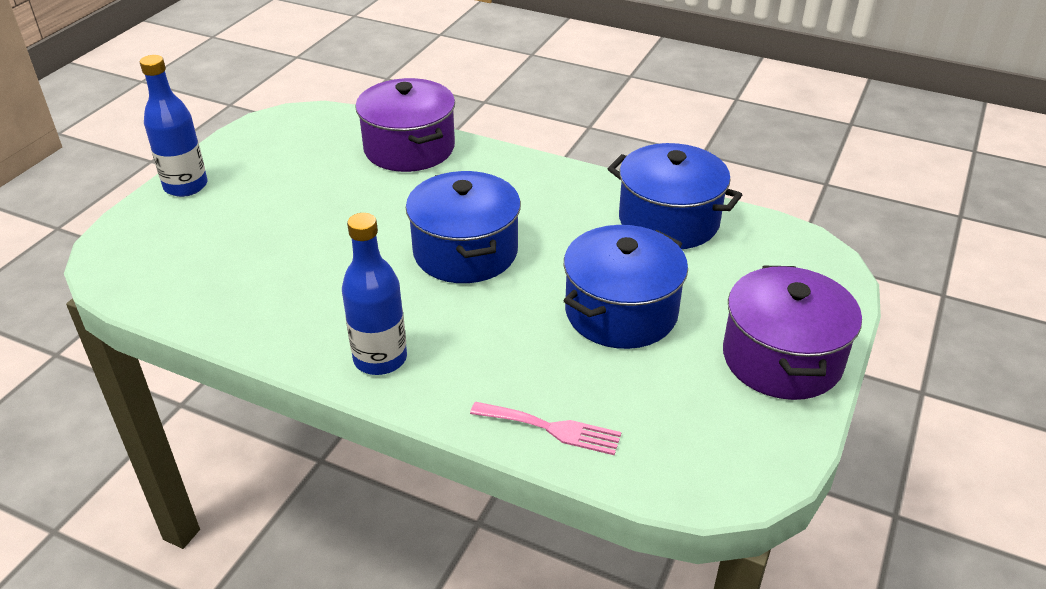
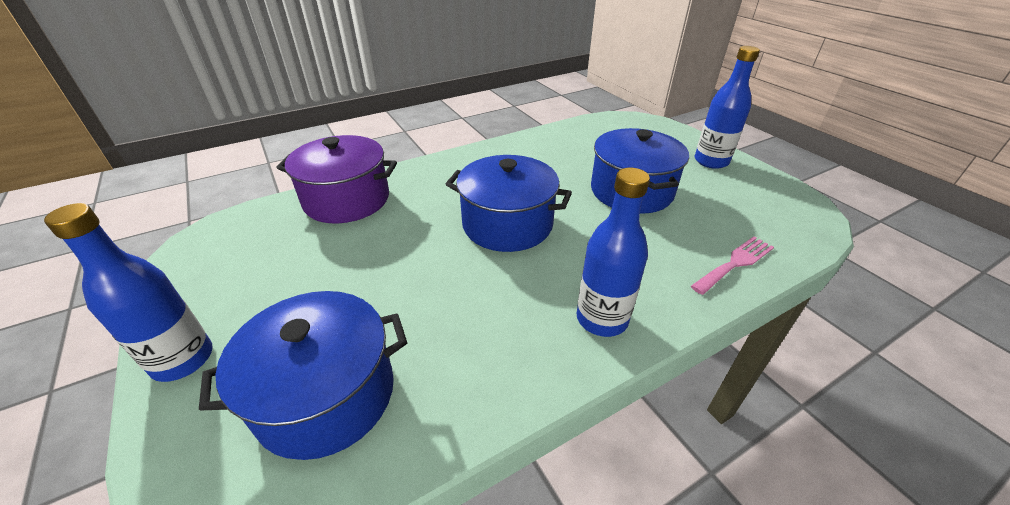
camera: 55 degrees left, 0 degrees up
(668, 221) = (558, 143): blue pot -> blue pot (326, 395)
(782, 358) = (711, 161): purple pot -> blue bottle

